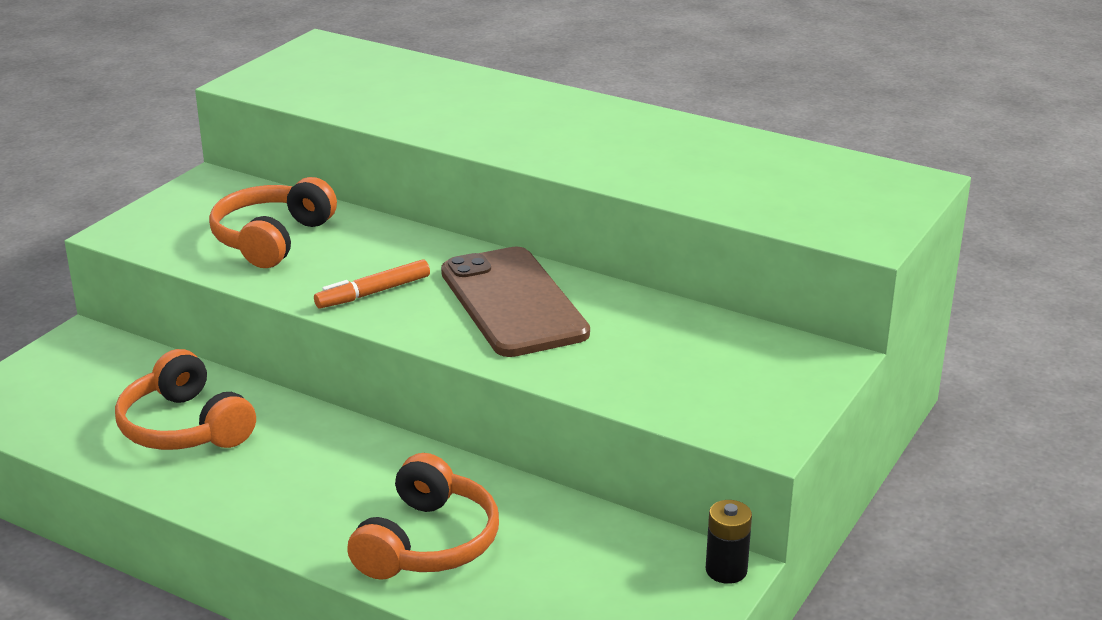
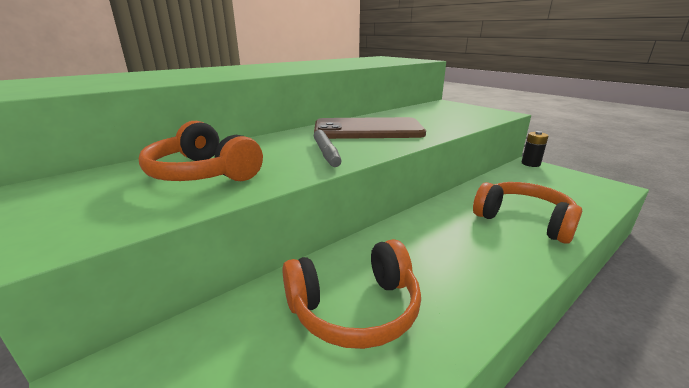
camera: 70 degrees left, 5 degrees down
(373, 293) = (326, 153): orange marker -> grey marker

